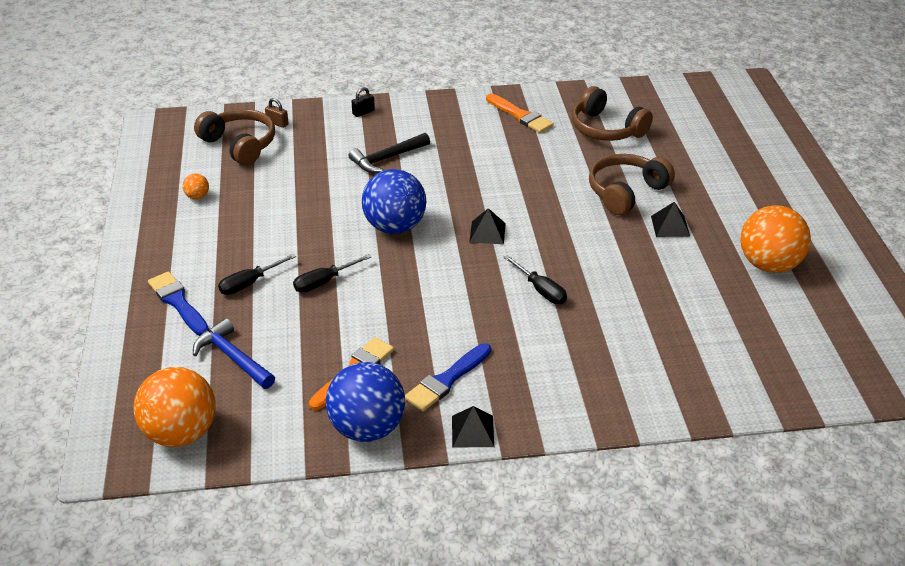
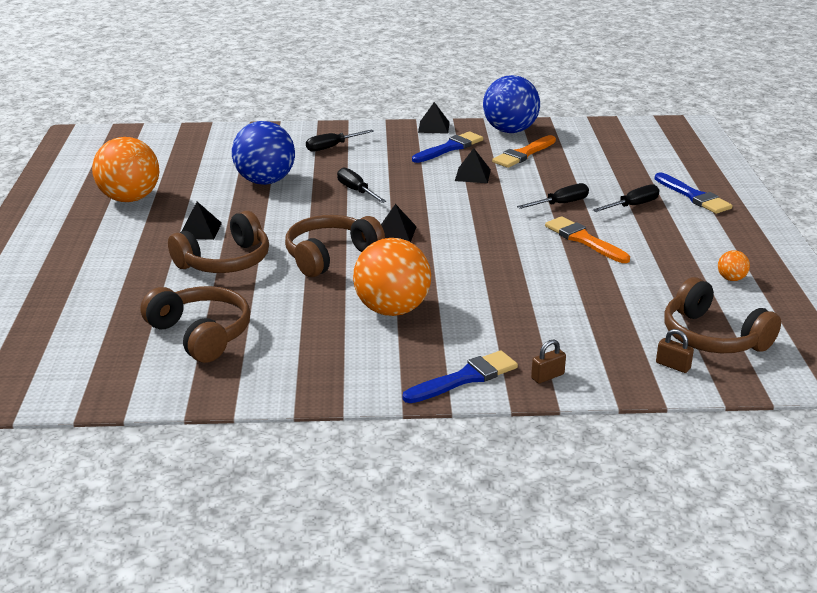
camera: 175 degrees left, 10 degrees down
(181, 433) = (645, 133): orange ball -> orange ball (392, 310)
(233, 358) = (625, 164): blue hammer -> none
(363, 112) = (547, 376): black padlock -> brown padlock
(387, 158) = (507, 310): black hammer -> none
(395, 227) = (494, 241): blue ball -> blue ball (265, 181)
(416, 325) = (472, 175): none -> black pyramid
(417, 109) = (465, 378): none -> blue brush
(520, 115) = (313, 359): orange brush -> orange brush (584, 240)
(538, 202) = (330, 256): none -> brown headphones
(595, 372) = (332, 147): none -> black screwdriver

